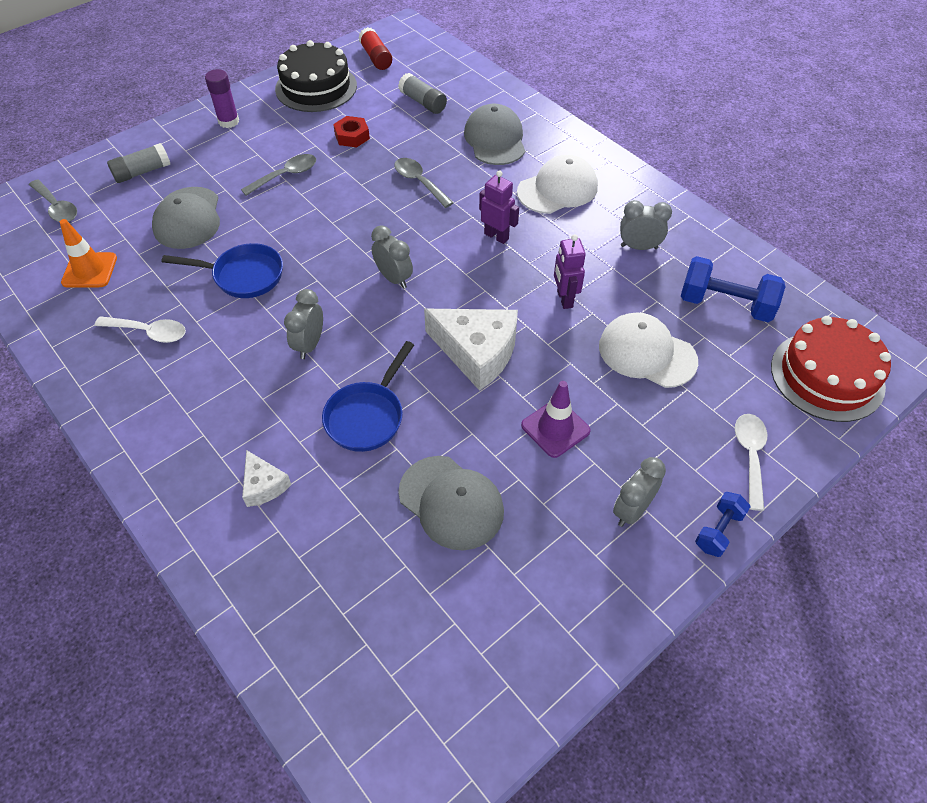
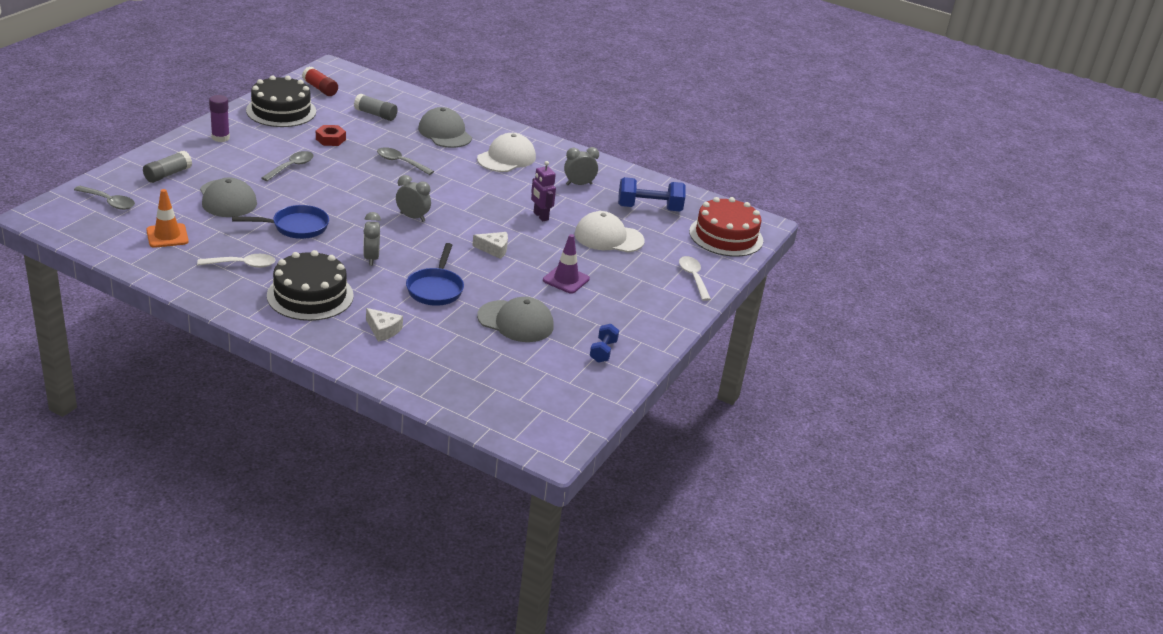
camera: 25 degrees left, 20 degrees down
(202, 401) = (310, 295): none -> black cake
(477, 352) = (494, 249): white cheese -> white cheese, size x0.52
(496, 236) = (475, 187): purple robot -> none
(631, 510) = (632, 310): grey clock -> none
(718, 531) = (687, 312): blue dumbbell -> blue dumbbell (603, 351)

